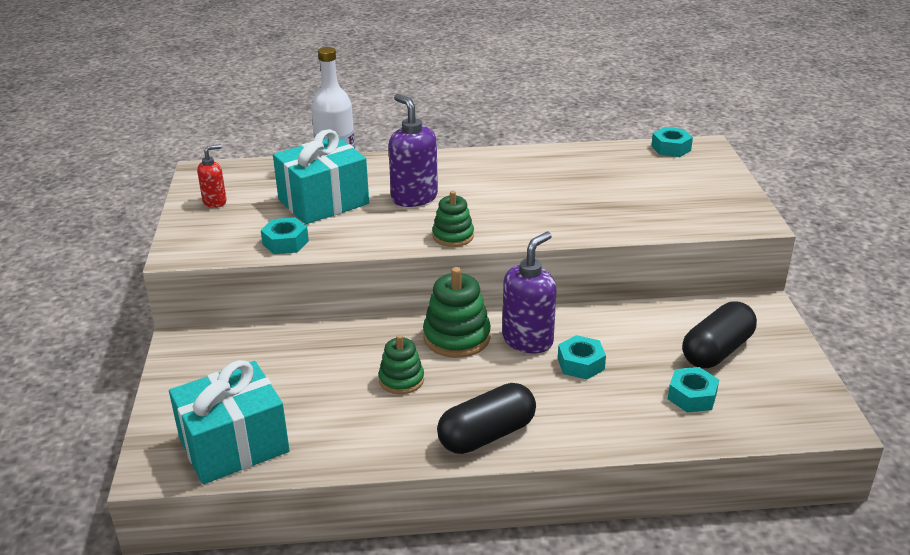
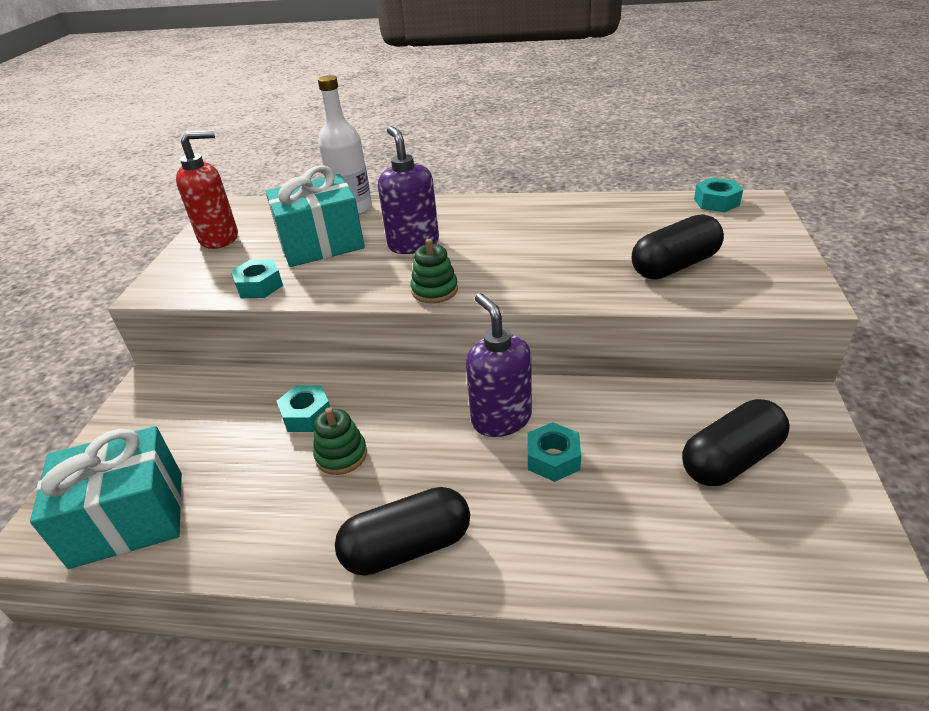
camera: 15 degrees right, 5 degrees up
(215, 202) = (219, 238): red soap dispenser -> red soap dispenser, size x1.73
(456, 337) = (423, 406): green stacking toy -> none
(528, 340) = (501, 419): purple soap dispenser -> purple soap dispenser turned 75 degrees counterclockwise
(649, 204) = (674, 266): none -> black capsule
(692, 396) = (684, 525): turquoise nut -> turquoise nut (306, 415)

